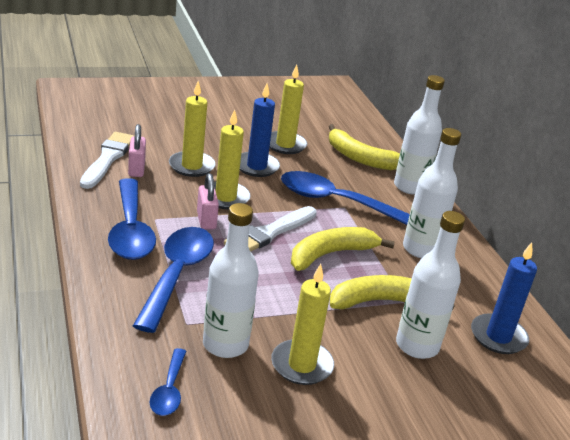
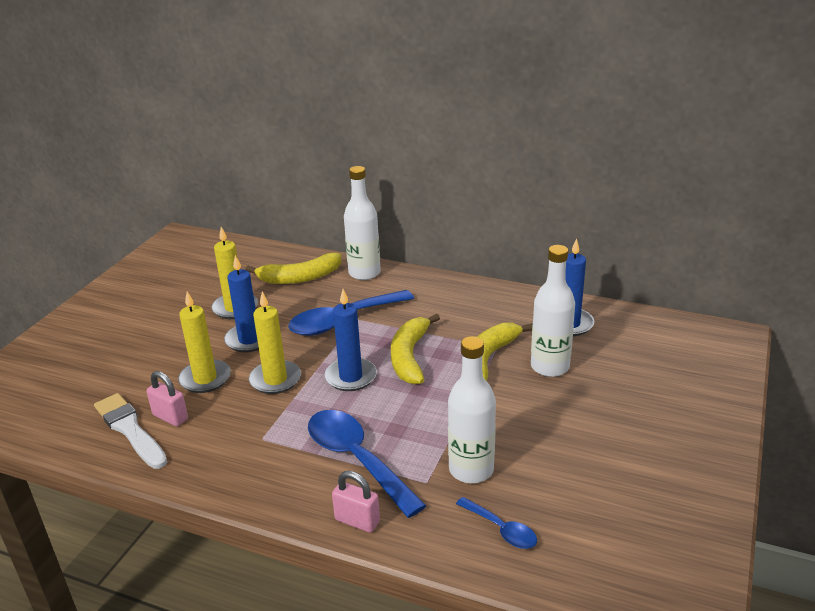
camera: 45 degrees left, 0 degrees up
(130, 230) = (264, 462): blue spoon -> none
(206, 220) = (297, 406): pink padlock -> pink padlock (357, 521)
(269, 233) = (351, 377): white brush -> blue candle
(302, 365) = (527, 437): yellow candle -> none
(421, 249) = (445, 308): white bottle -> none

